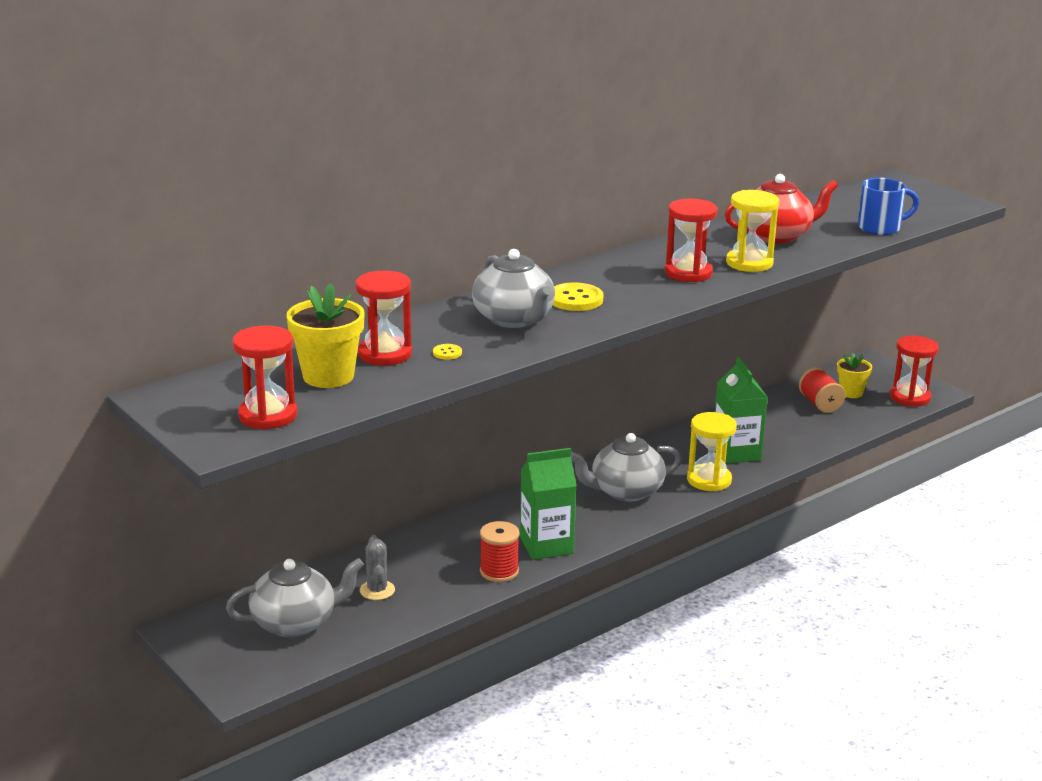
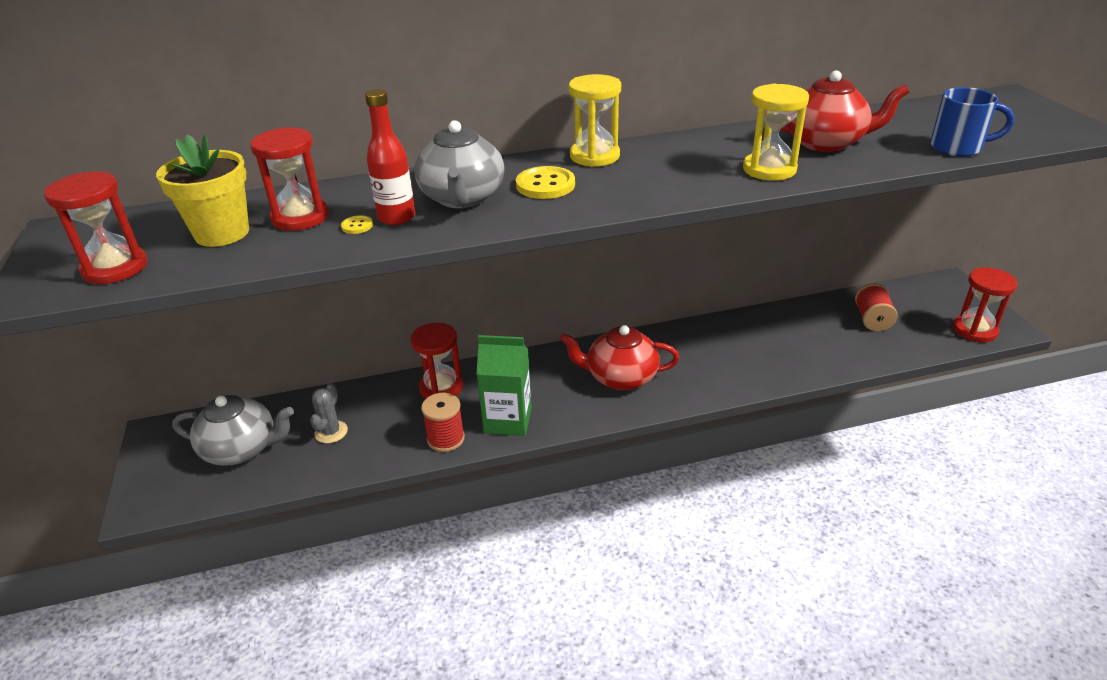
camera: 25 degrees right, 10 degrees up
(474, 342) = (396, 217): none -> red bottle
(625, 491) = (620, 377): grey teapot -> red teapot
(688, 273) = (691, 172): red hourglass -> red hourglass (441, 387)
(709, 480) = (708, 382): yellow hourglass -> yellow hourglass (594, 156)
(736, 453) = (754, 357): green carton -> none
(851, 393) = (912, 313): yellow flower pot -> none

